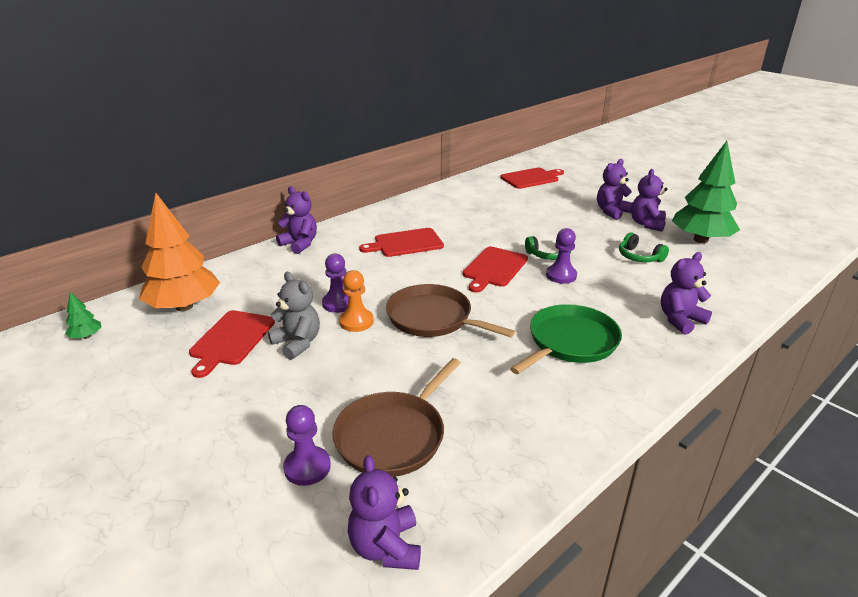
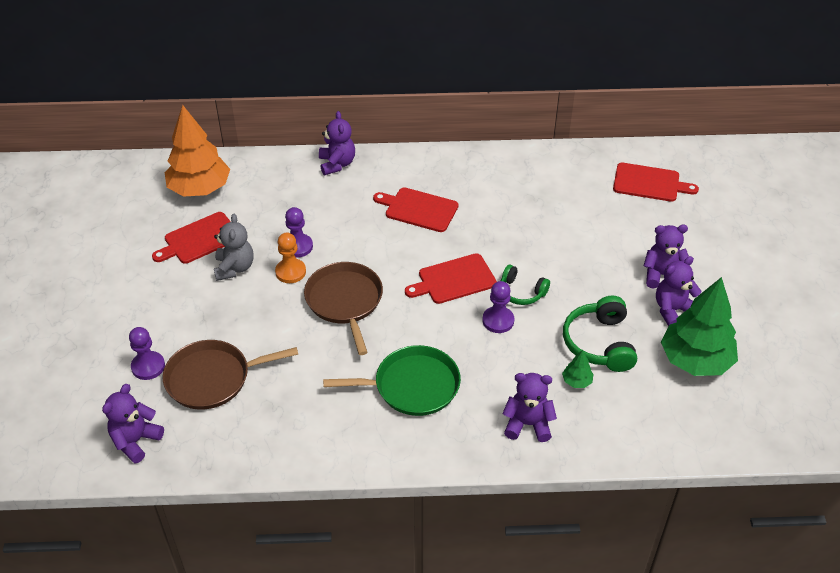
camera: 40 degrees right, 15 degrees up
(86, 336) = (124, 184): green tree -> green tree (577, 381)
(639, 257) = (599, 343): green headphones -> green headphones, size x1.58

